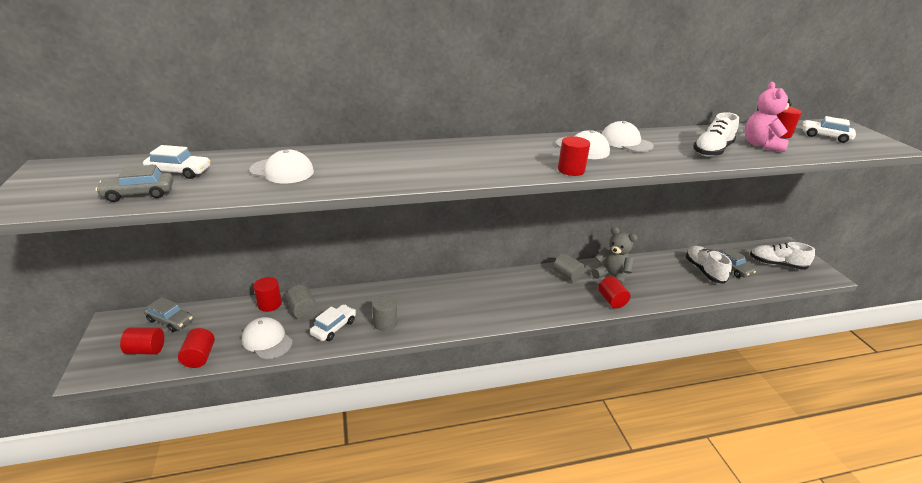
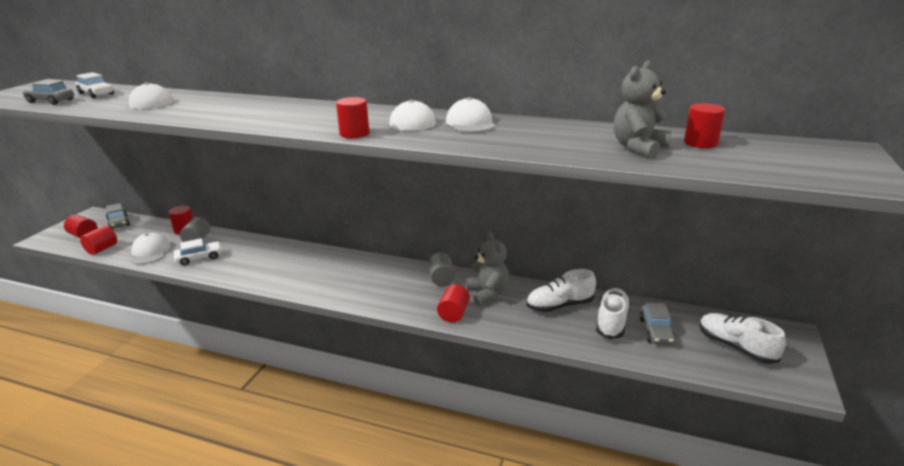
camera: 35 degrees right, 5 degrees down
(385, 323) = (236, 266): grey cylinder -> none
(712, 151) = (553, 143): white shoe -> white shoe (559, 305)
(761, 145) = (638, 148): pink teddy bear -> grey teddy bear
(825, 136) = (772, 155): white car -> none

